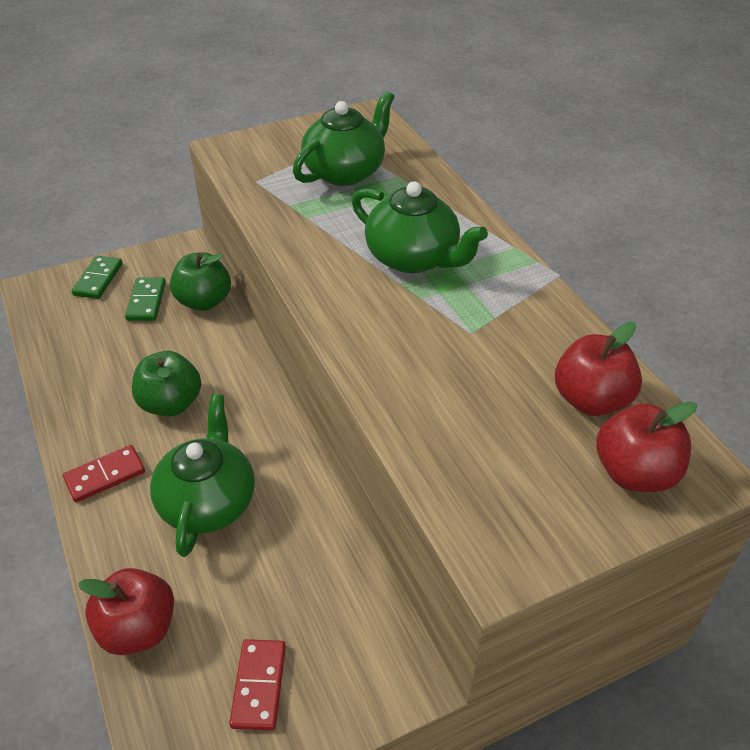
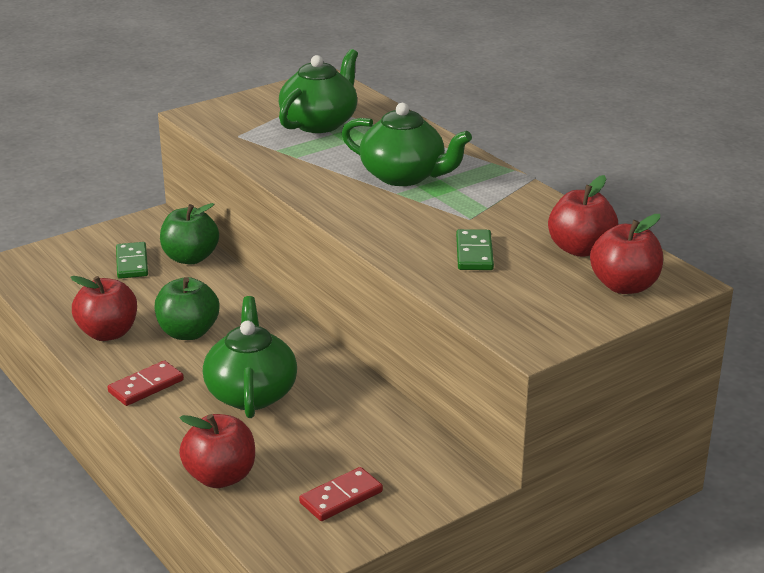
camera: 10 degrees left, 15 degrees down
(92, 394) = (108, 333): none -> red apple
(98, 279) = (75, 251): green domino -> green domino (474, 253)
(259, 686) = (341, 497): red domino -> red domino turned 60 degrees clockwise

